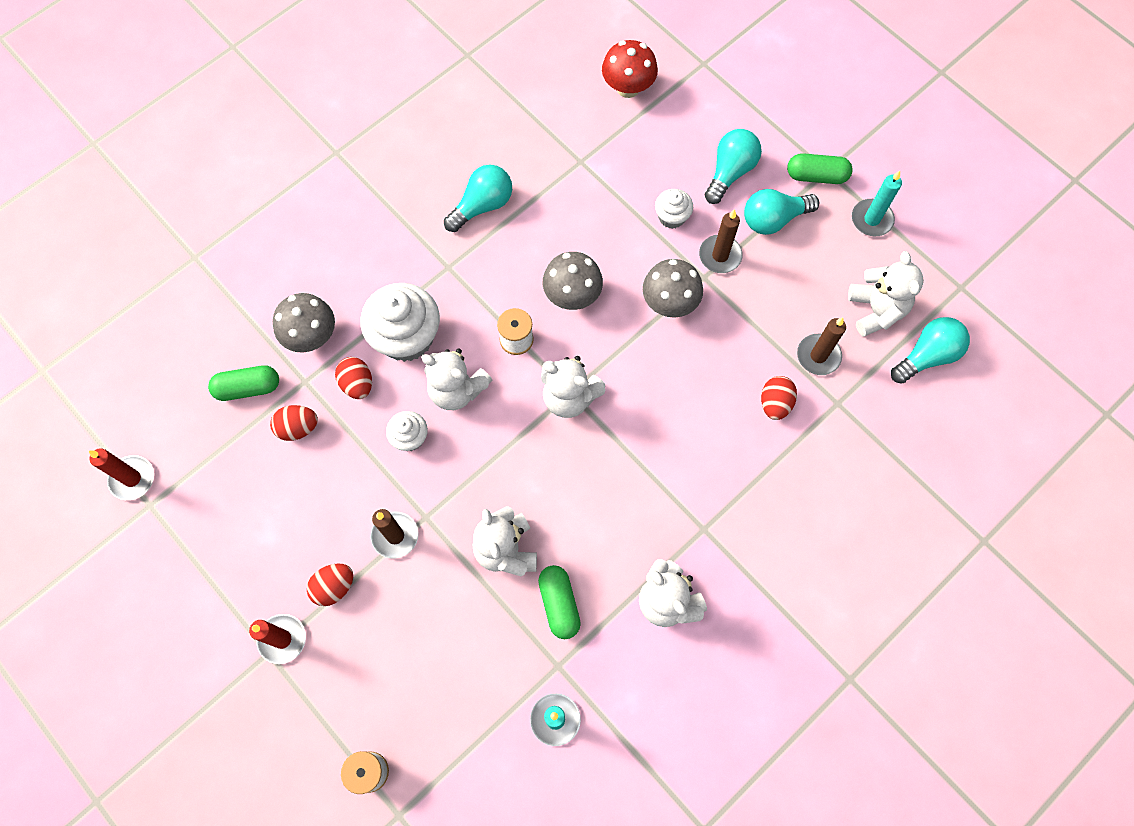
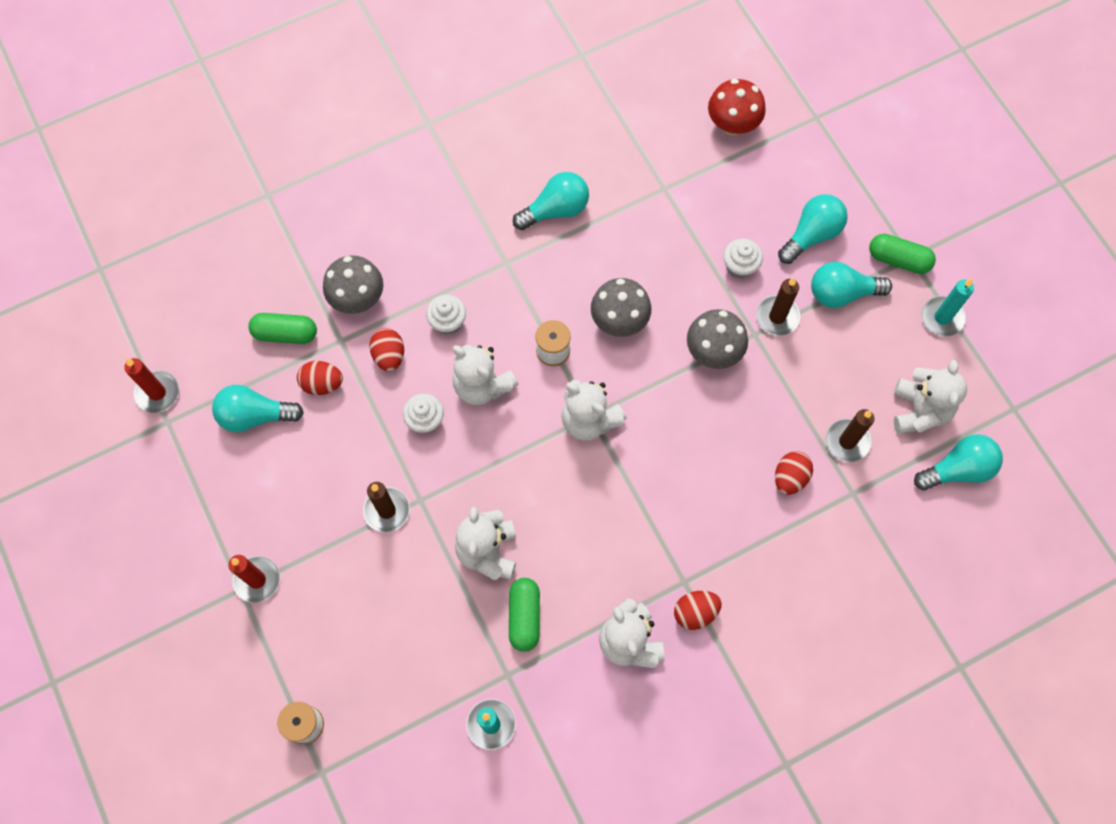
camera: 15 degrees right, 0 degrees up
(238, 476) = (255, 415): none -> turquoise light bulb
(334, 587) = (317, 544): red egg -> red egg (695, 612)
(406, 337) = (448, 322): white cupcake -> white cupcake, size x0.52

